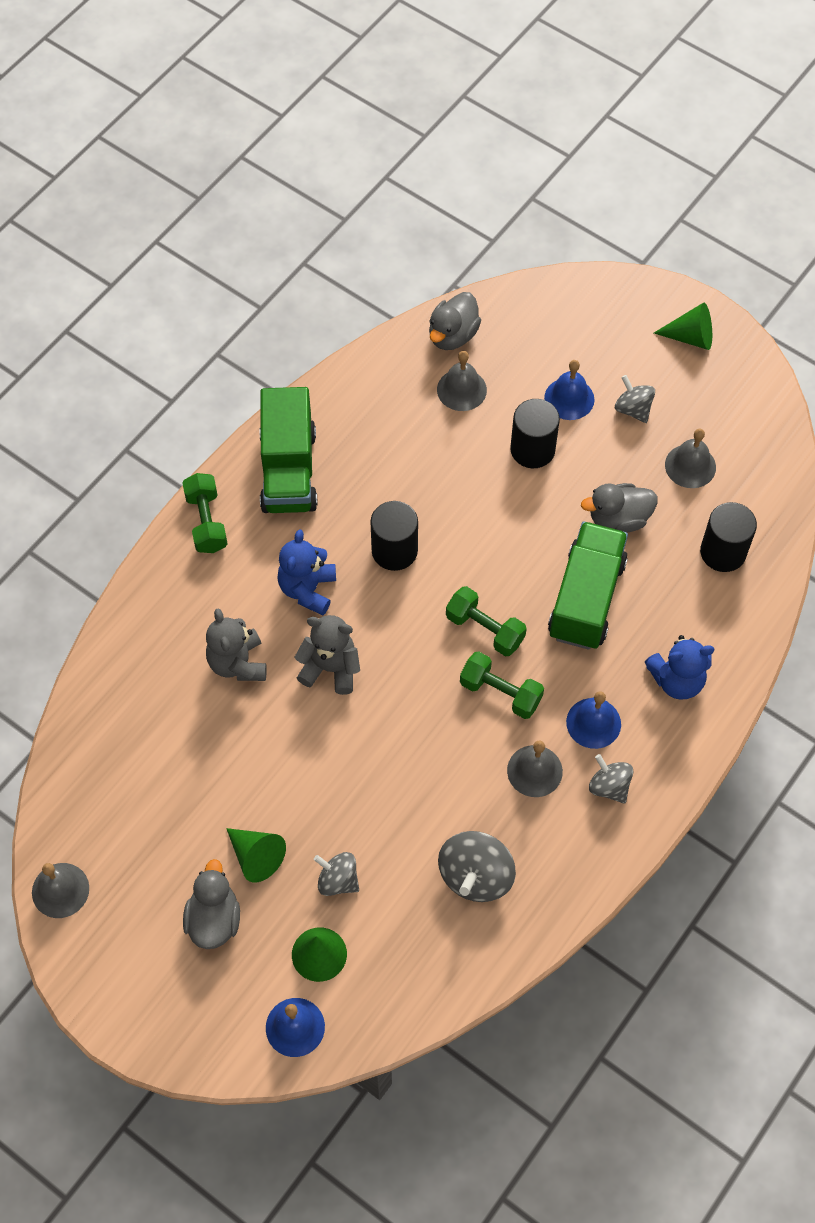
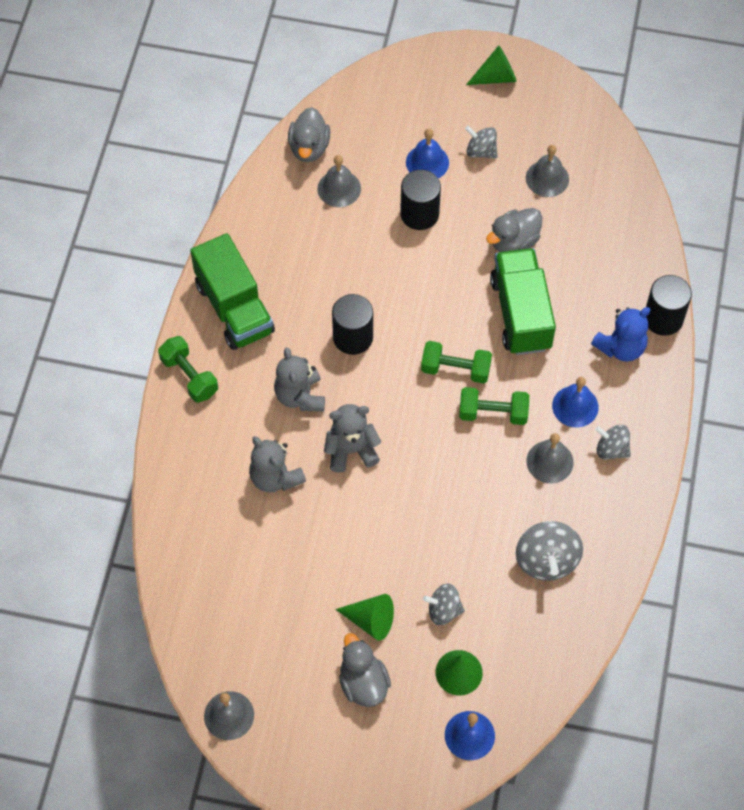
camera: 25 degrees left, 0 degrees up
(307, 589) = (300, 396): blue teddy bear -> grey teddy bear
(723, 552) = (605, 235): black cylinder -> black cylinder (663, 318)

